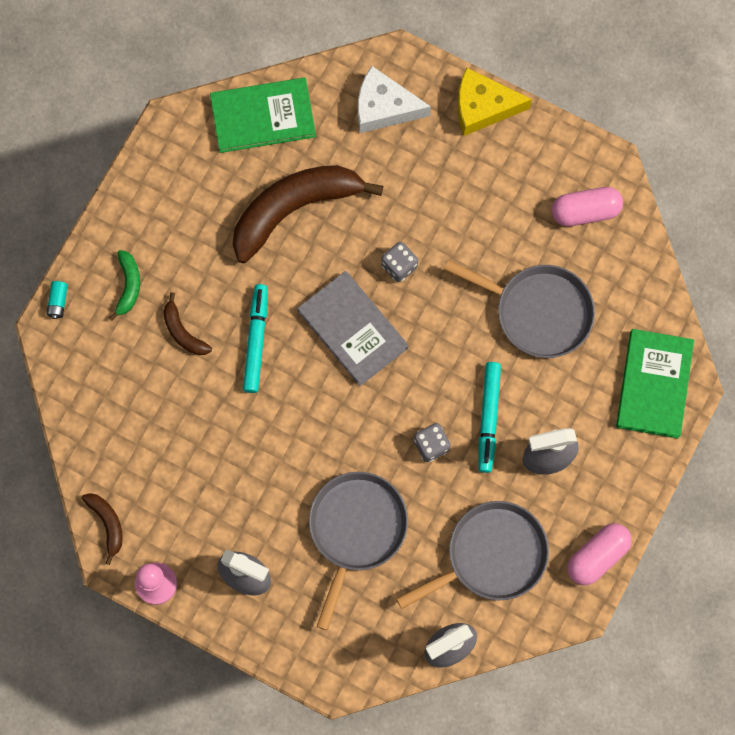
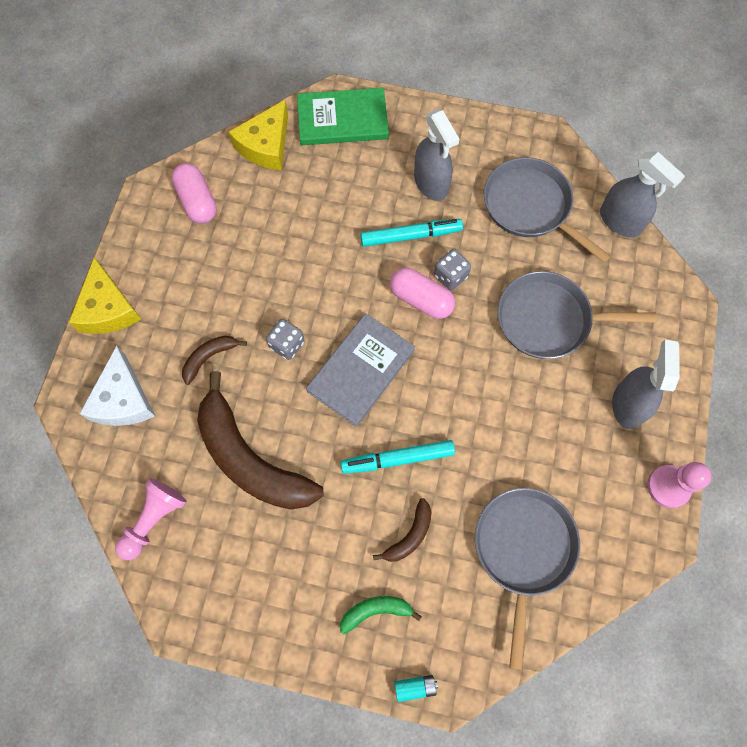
camera: 105 degrees left, 5 degrees down
(107, 524) = (630, 554): brown banana -> brown banana (209, 357)
(263, 117) = (154, 519): green book -> pink pawn
(539, 312) = (301, 218): grey pan -> grey pan (523, 549)
(597, 556) = (501, 130): pink capsule -> pink capsule (421, 299)
(639, 295) = (266, 145): none -> yellow cheese

